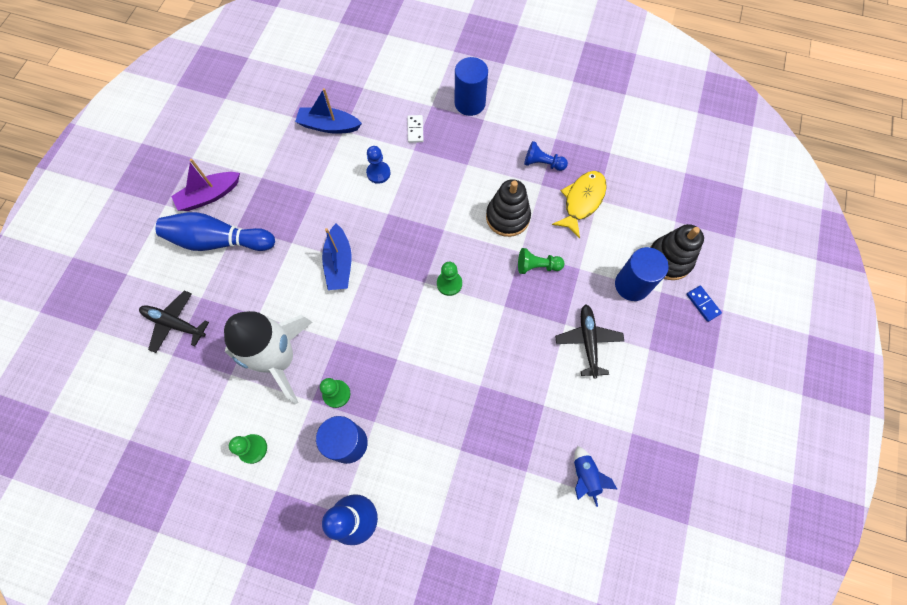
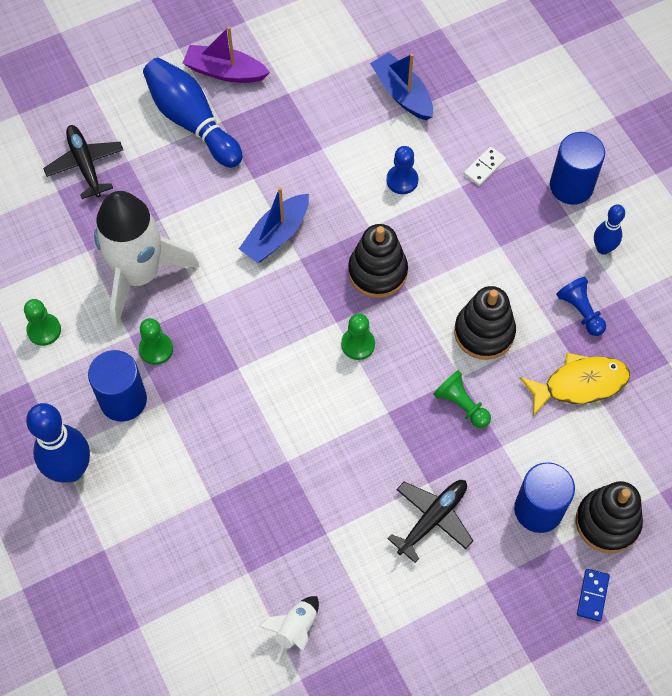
camera: 45 degrees right, 5 degrees down
(418, 234) = (377, 272): none -> black stacking toy
(519, 122) = (603, 248): none -> blue bowling pin
(585, 476) = (295, 629): blue rocket -> white rocket

